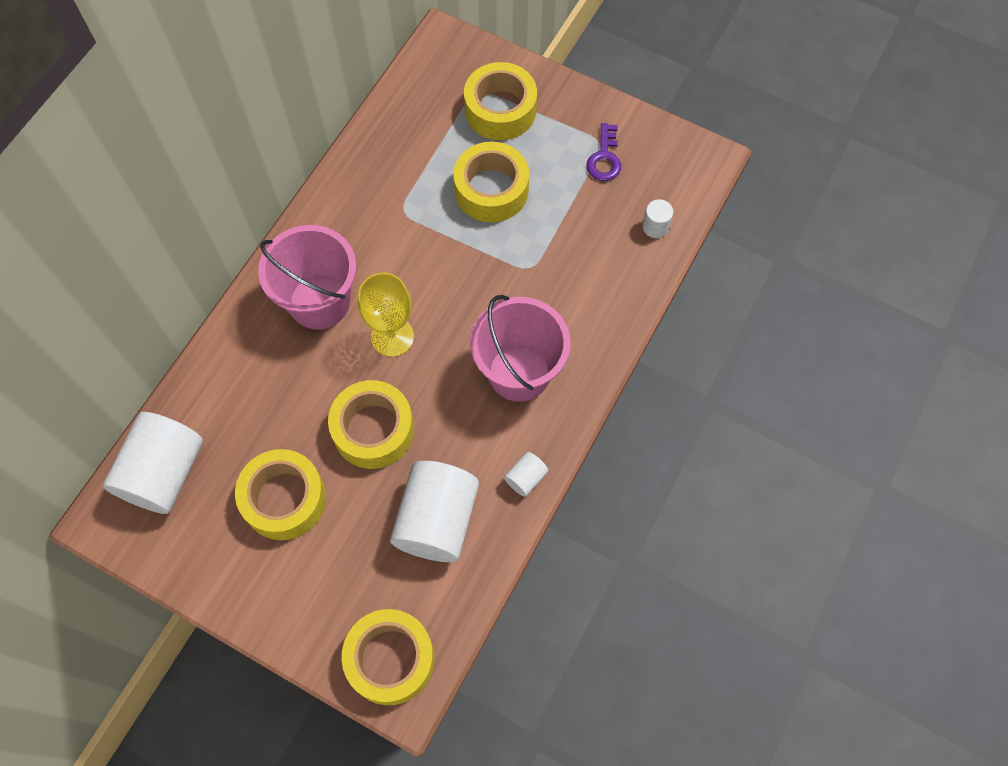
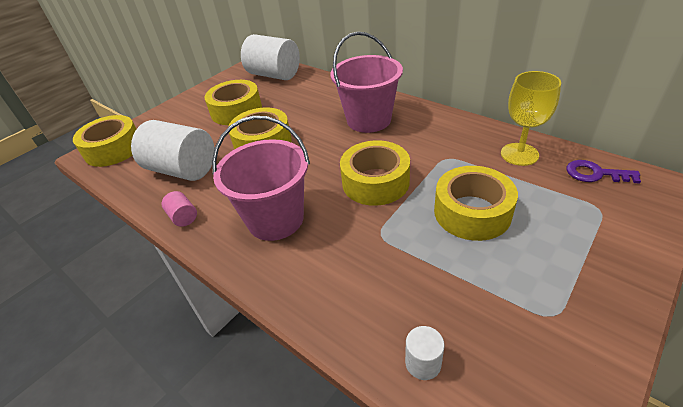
camera: 105 degrees right, 25 degrees down
(392, 337) = (331, 151): yellow goblet -> yellow goblet (519, 154)
(500, 110) = (579, 225): yellow tape -> yellow tape (375, 182)
(525, 478) = (183, 217): white cylinder -> pink cylinder
(604, 158) = (529, 318): purple key -> purple key (595, 174)

